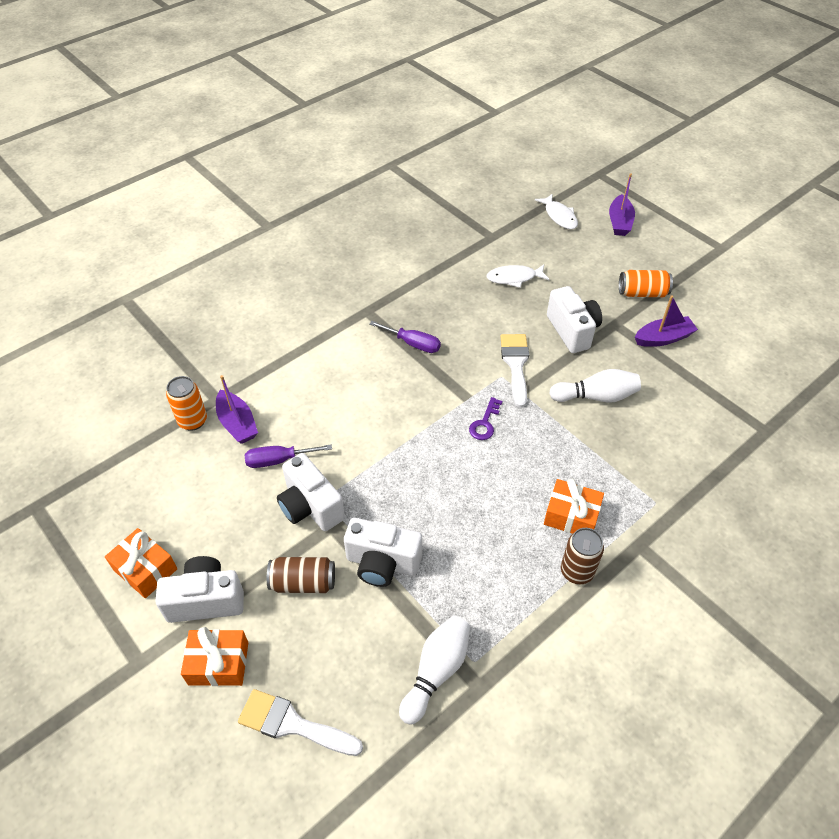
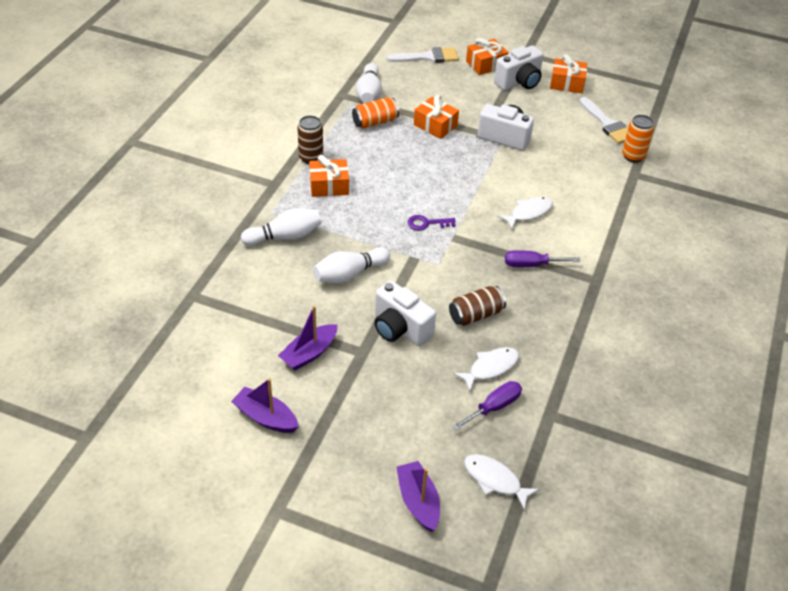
camera: 150 degrees right, 5 degrees down
(237, 424) = (602, 164): purple boat -> purple boat (265, 417)
(278, 460) = (551, 153): purple screwdriver -> purple screwdriver (494, 407)
(303, 582) = (473, 104): brown can -> brown can (475, 315)
(370, 396) = (528, 213): none -> white fish
(382, 563) = (435, 125): white camera -> orange gift
(485, 423) = (427, 223): purple key -> purple key turned 90 degrees counterclockwise
(516, 364) = (432, 278): white brush -> white brush (607, 124)
(642, 293) = (349, 401): orange can -> orange can (375, 122)
(649, 464) = (284, 236): none -> white bowling pin

